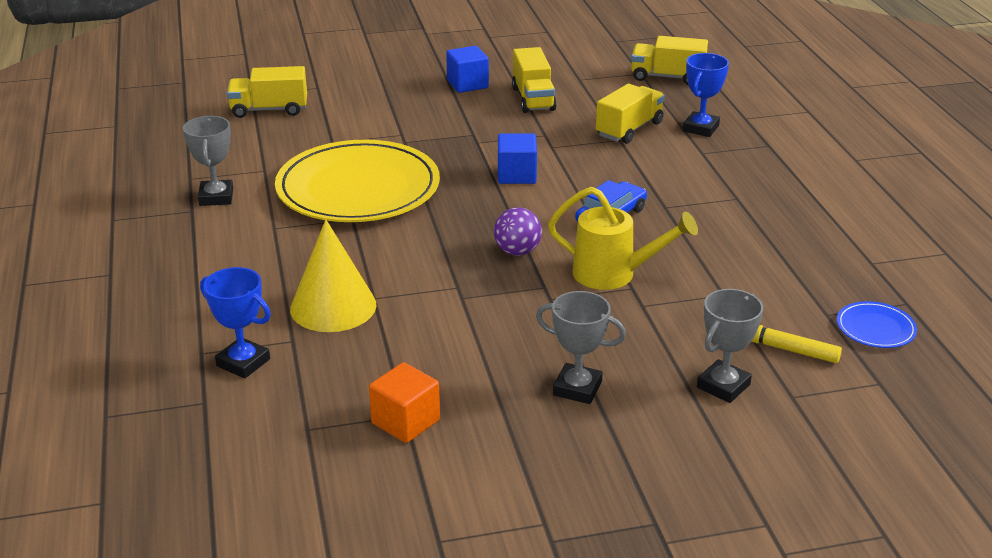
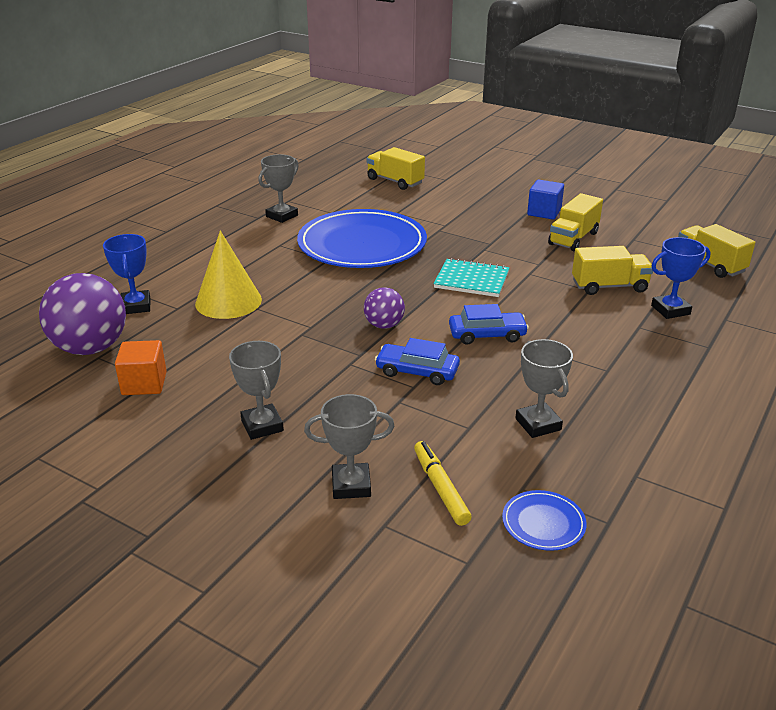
camera: 45 degrees right, 0 degrees up
(281, 426) = (91, 348): none -> purple ball
(358, 188) = (362, 244): yellow plate -> blue plate
(516, 175) = (471, 280): blue cube -> turquoise notebook
(613, 274) = (417, 371): yellow watering can -> blue car
(761, 264) = (538, 424): none -> grey trophy

